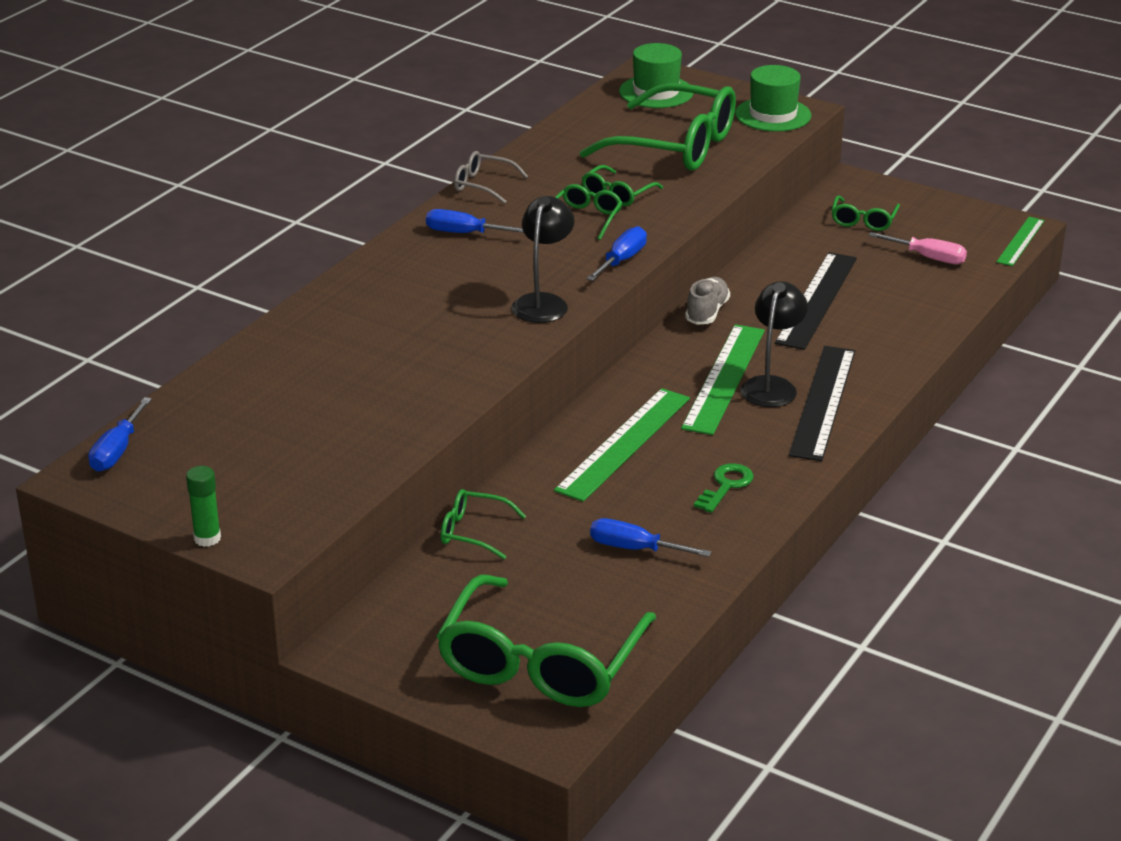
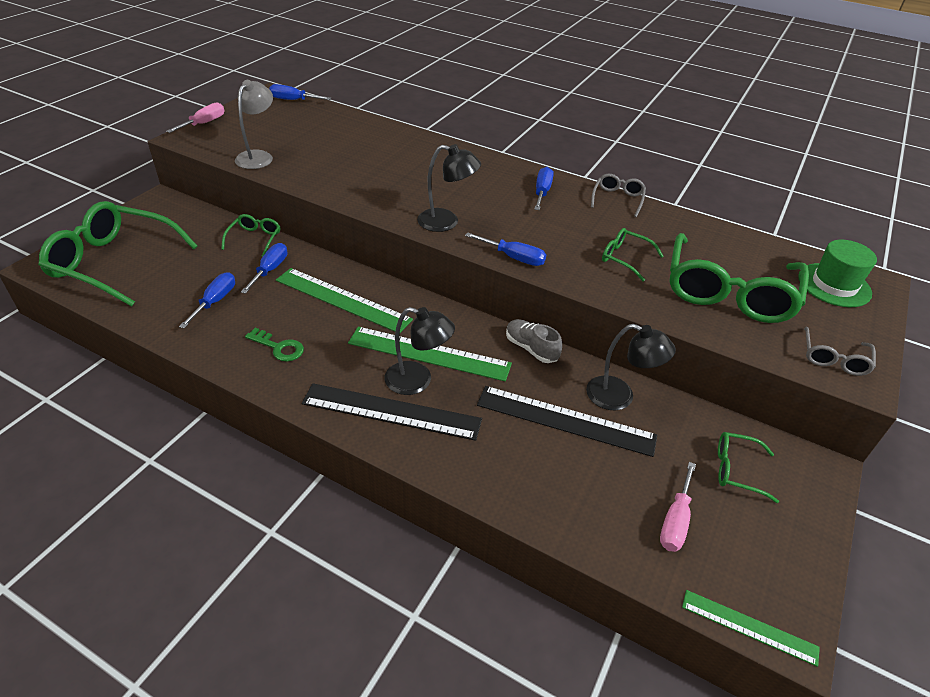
camera: 85 degrees right, 10 degrees up
(207, 538) = (204, 123): green glue stick -> pink screwdriver
(344, 466) = (258, 156): none -> grey lamp
(557, 509) = (270, 270): none -> blue screwdriver
(585, 218) = (578, 242): green glasses -> none
(707, 312) = (531, 348): grey shoe -> grey shoe turned 150 degrees counterclockwise
(773, 115) = (833, 359): green hat -> grey glasses
(777, 267) = (620, 397): none -> black lamp

